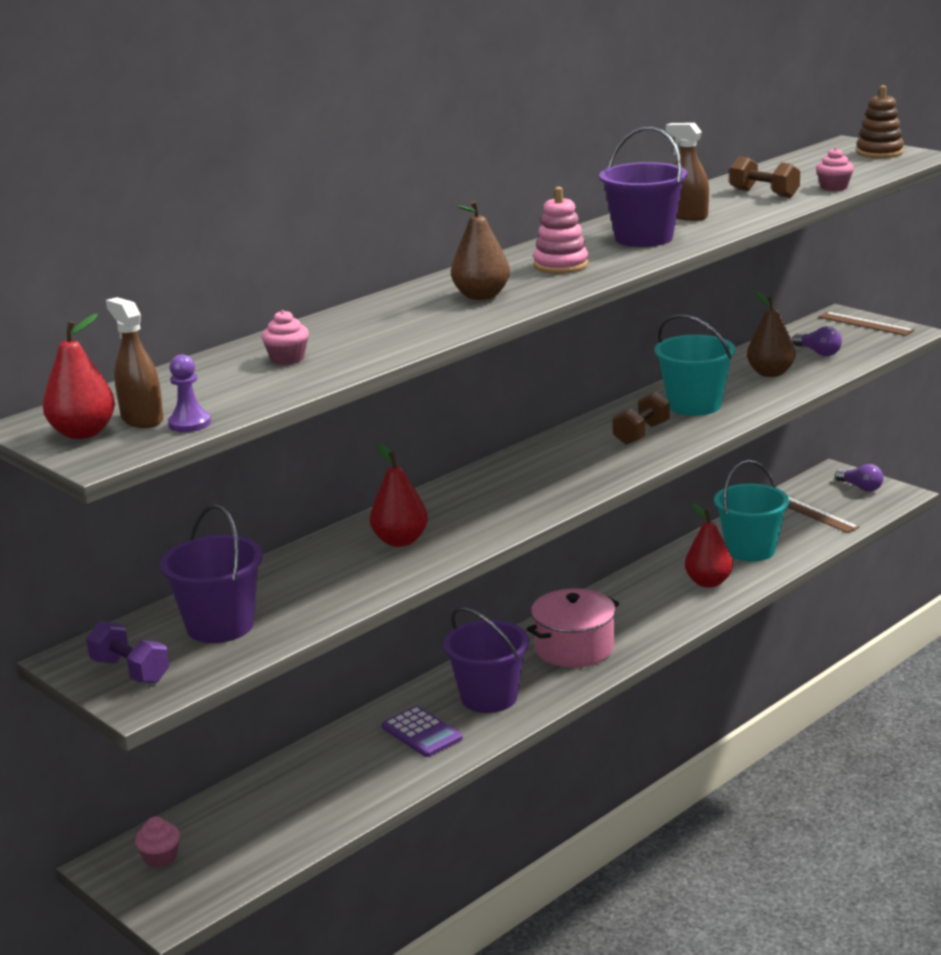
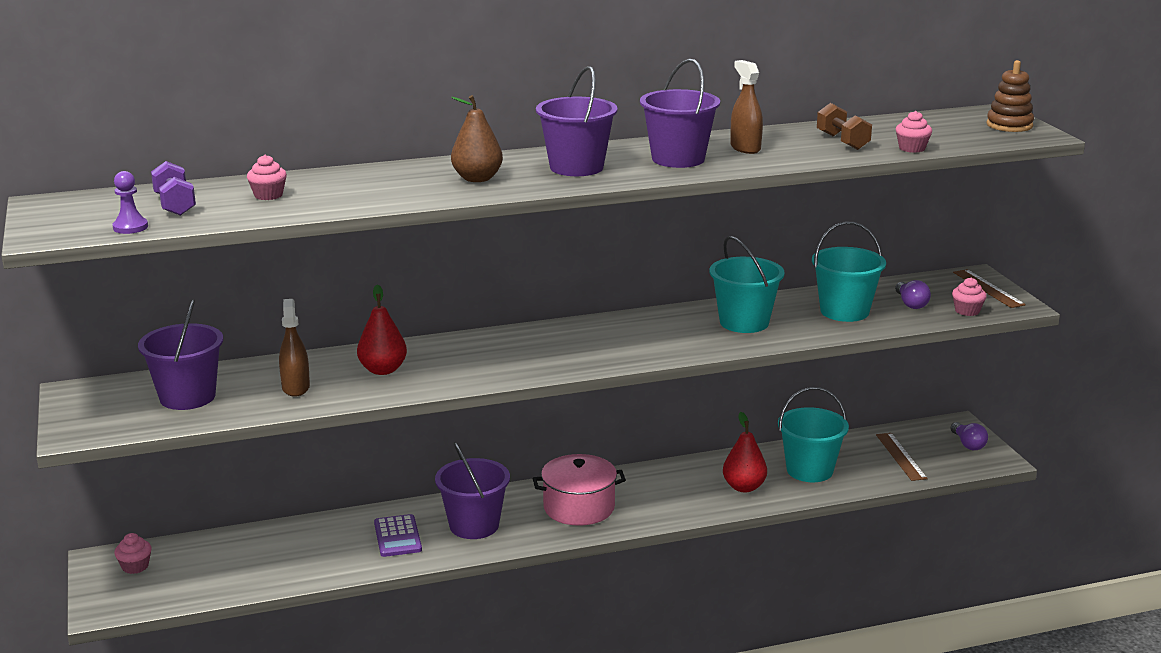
camera: 25 degrees right, 0 degrees up
(83, 433) = (60, 217): red pear -> none
(130, 671) = (94, 411): purple dumbbell -> purple dumbbell (175, 205)
(142, 419) = (109, 216): brown spray bottle -> brown spray bottle (295, 388)
(561, 265) = (576, 167): pink stacking toy -> purple bucket
(641, 434) = (669, 335): brown dumbbell -> none
(770, 373) = (844, 311): brown pear -> turquoise bucket
(873, 347) = (967, 311): none -> pink cupcake

